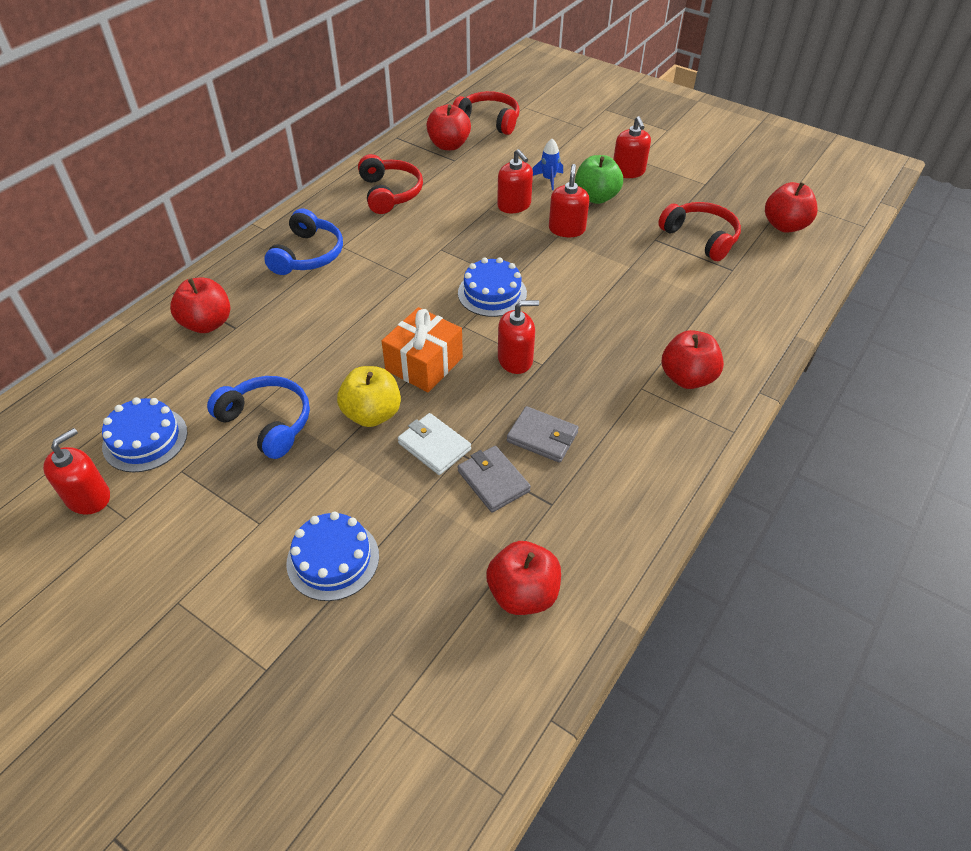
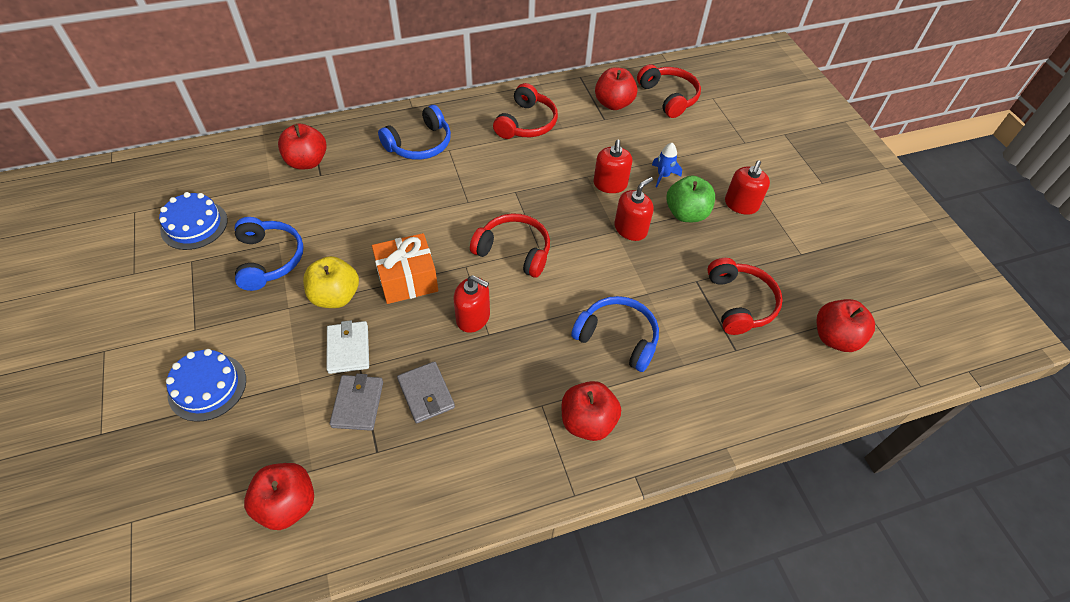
camera: 35 degrees right, 5 degrees up
(88, 497) = (130, 245): red soap dispenser -> none
(492, 293) = (514, 251): blue cake -> red headphones
(643, 309) = (617, 338): none -> blue headphones

